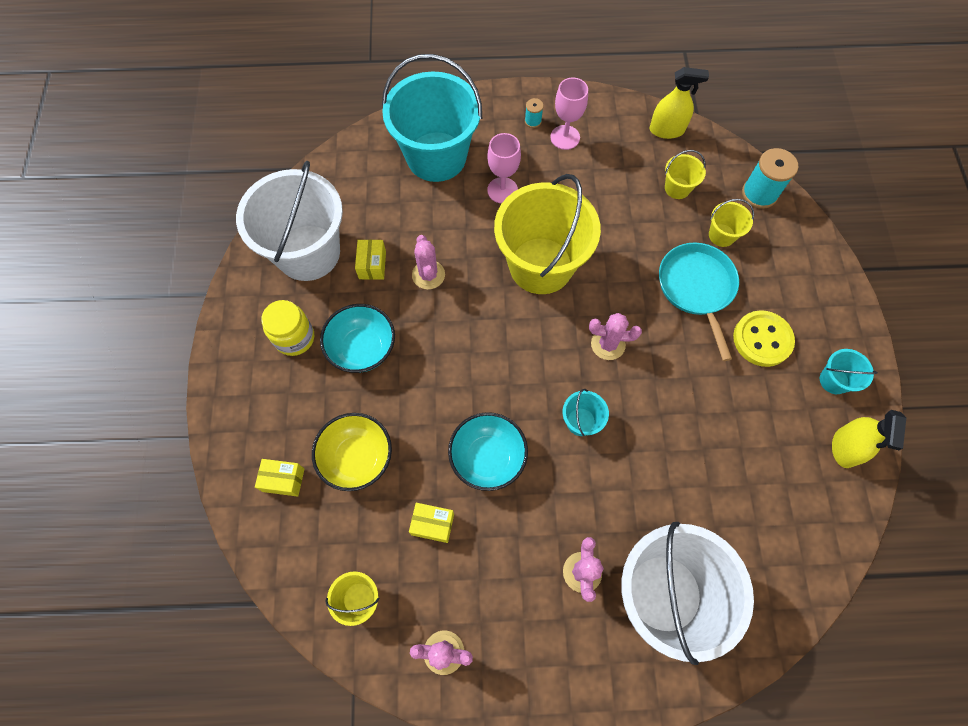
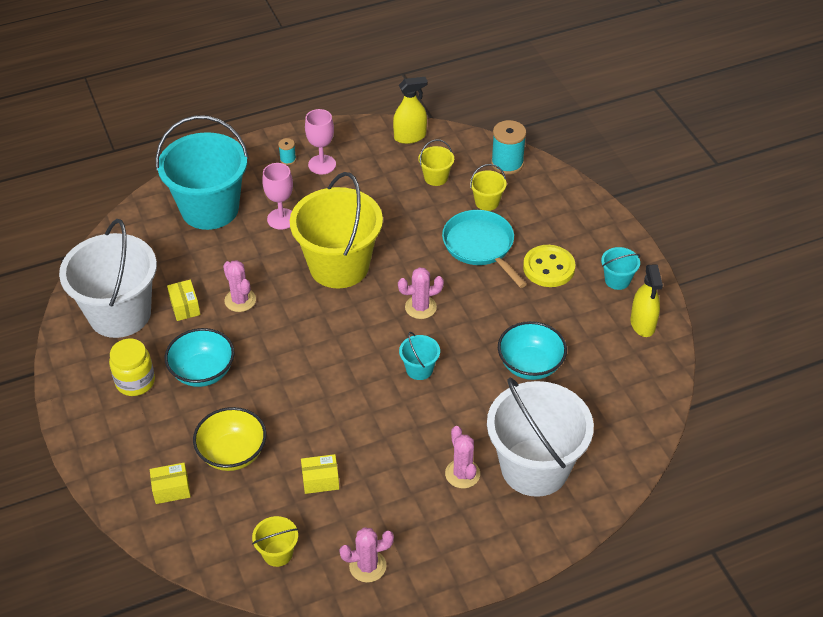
camera: 20 degrees left, 20 degrees down
(487, 457) = (349, 418): turquoise bowl -> turquoise bowl (530, 365)

